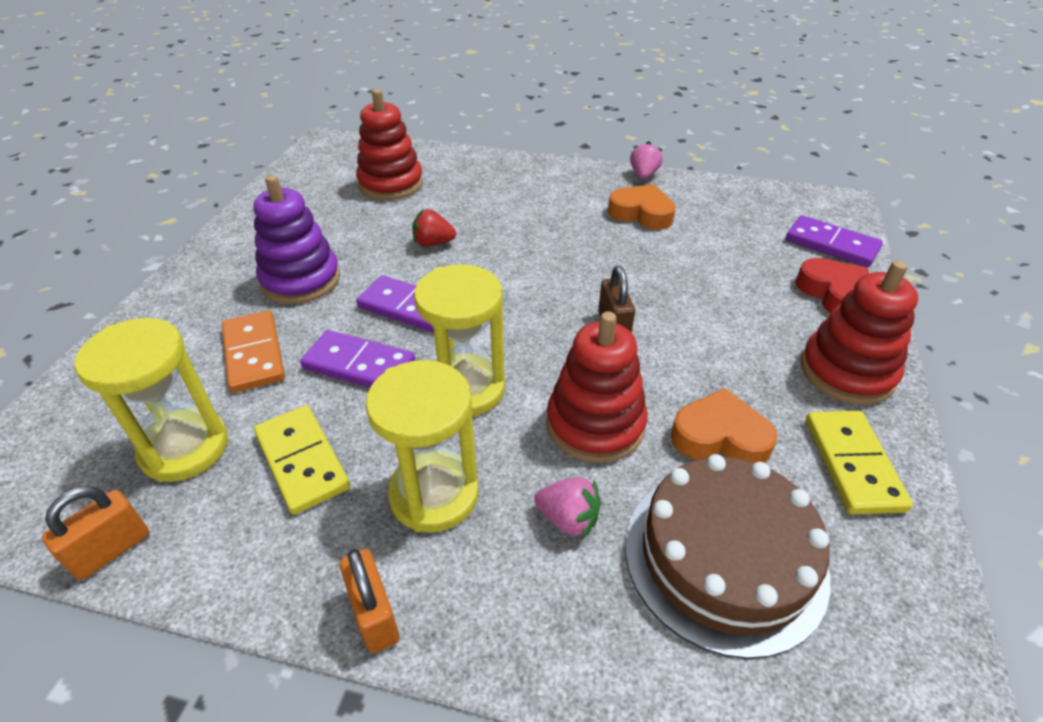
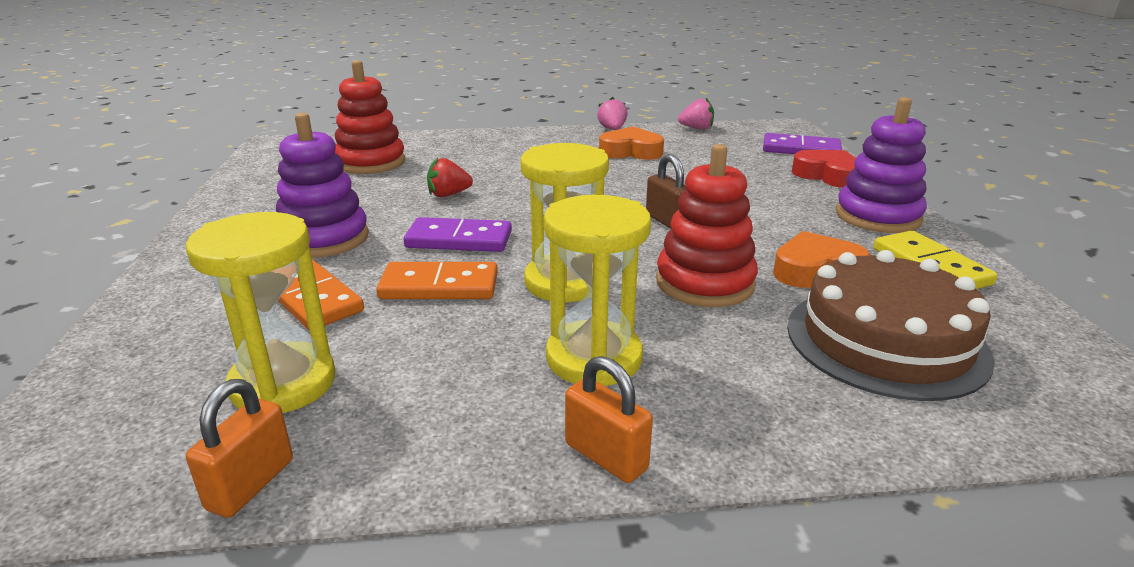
camera: 20 degrees left, 15 degrees down
(302, 461) = (432, 365): yellow domino -> none
(359, 365) = (439, 286): purple domino -> orange domino
(568, 519) = (734, 347): pink strawberry -> pink strawberry (696, 128)
(847, 372) = (878, 216): red stacking toy -> purple stacking toy

